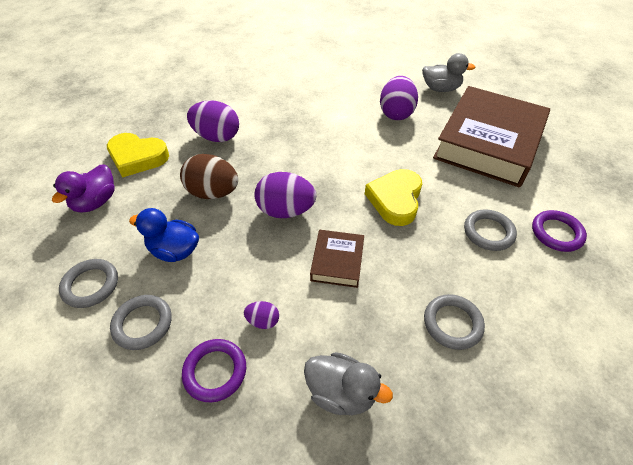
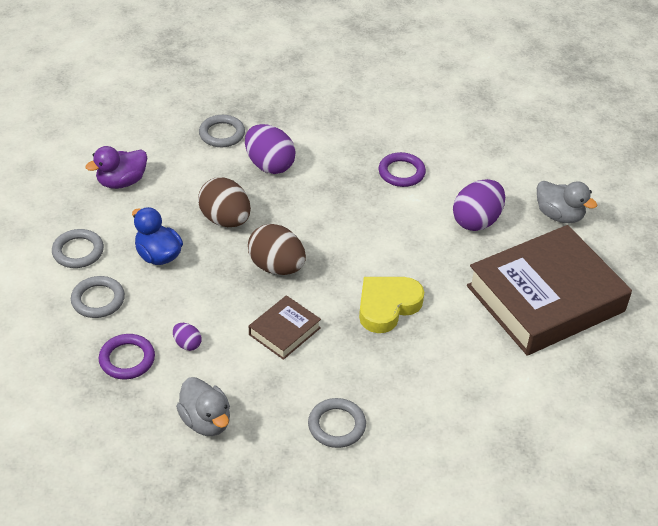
camera: 30 degrees right, 5 degrees down
(137, 157) = (182, 154): yellow heart -> none
(286, 210) = (276, 267): purple egg -> brown egg
(488, 232) = (447, 377): grey ring -> grey ring (222, 134)
(556, 233) = (515, 412): purple ring -> purple ring (401, 172)

